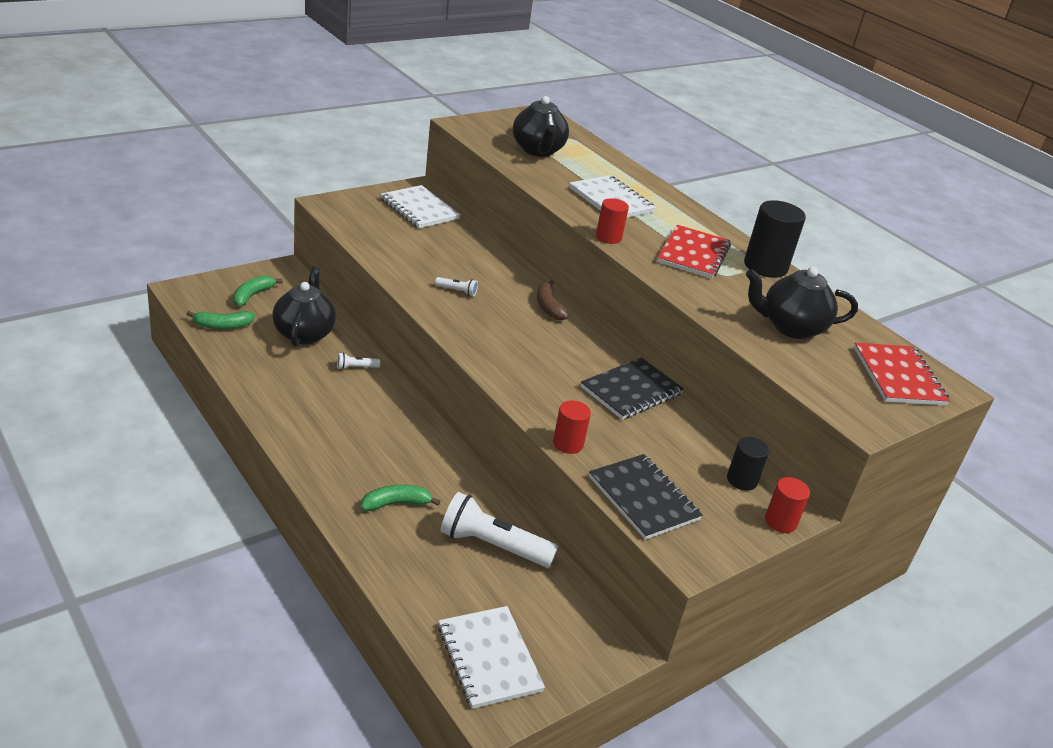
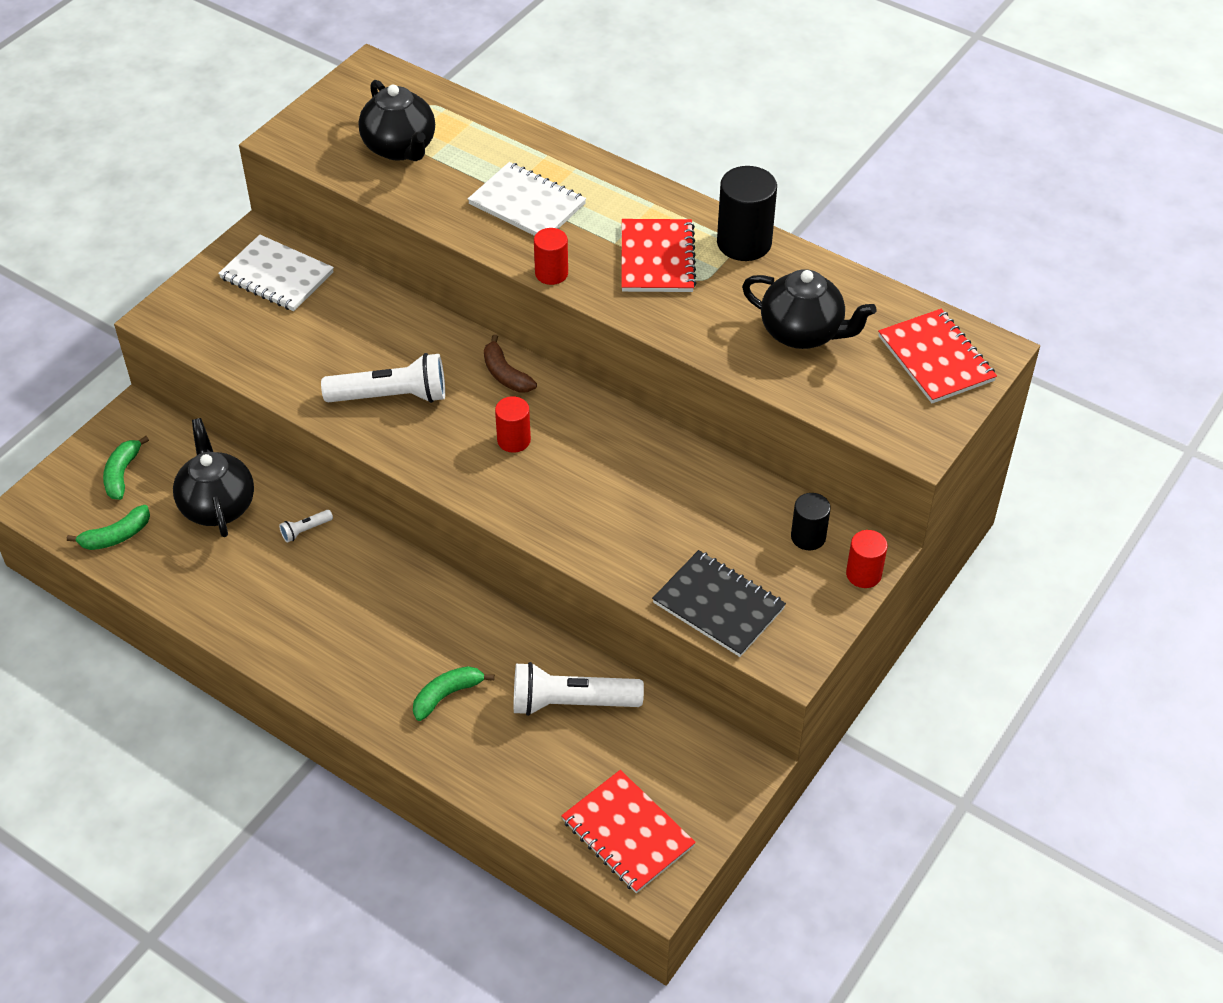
camera: 15 degrees left, 15 degrees up
(457, 291) = (391, 396): white flashlight -> white flashlight, size x2.28
(489, 658) = (627, 833): white notebook -> red notebook
(568, 444) = (613, 568): red cylinder -> red cylinder (514, 440)
(631, 391) = (649, 463): black notebook -> none
(790, 327) = (803, 333): black teapot -> black teapot turned 135 degrees counterclockwise

